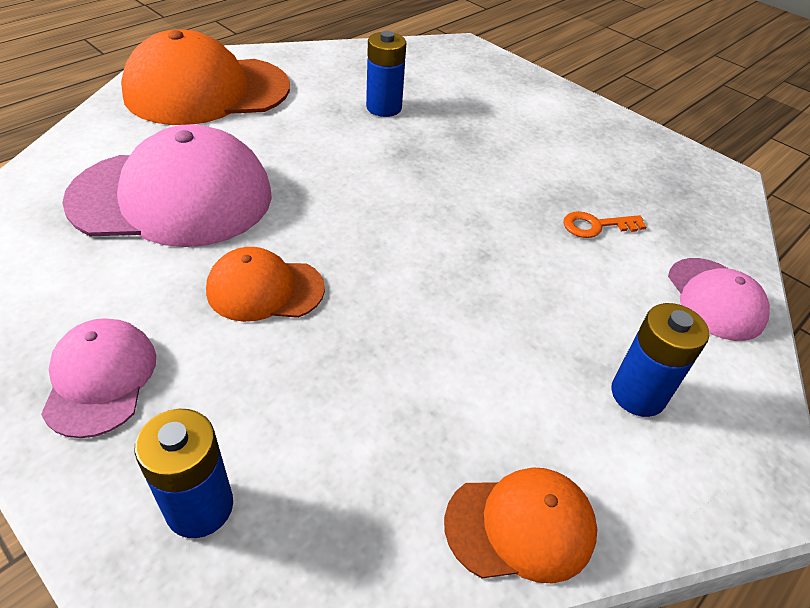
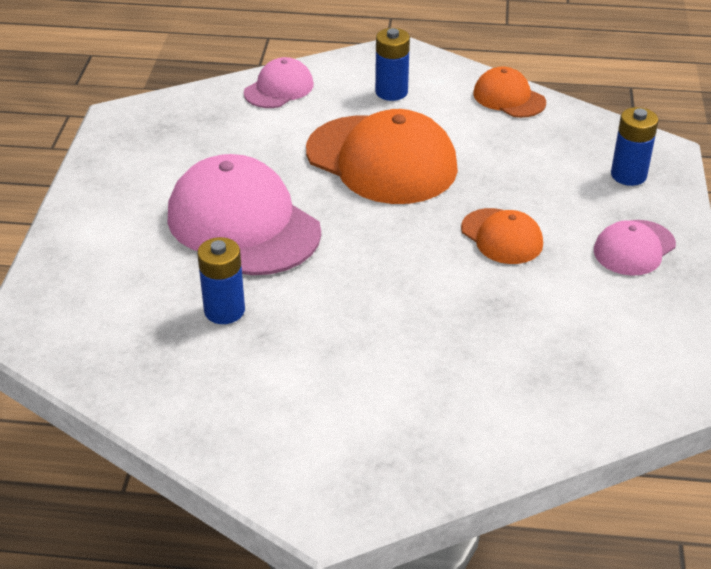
camera: 125 degrees left, 5 degrees down
(172, 197) = (491, 335): pink cap -> pink cap (243, 224)
(207, 91) = (340, 438): orange cap -> orange cap (381, 160)
(596, 226) = (260, 146): orange key -> none

